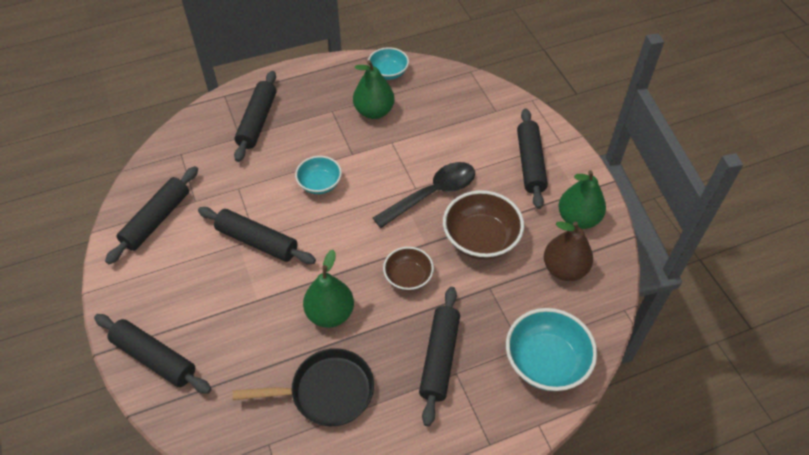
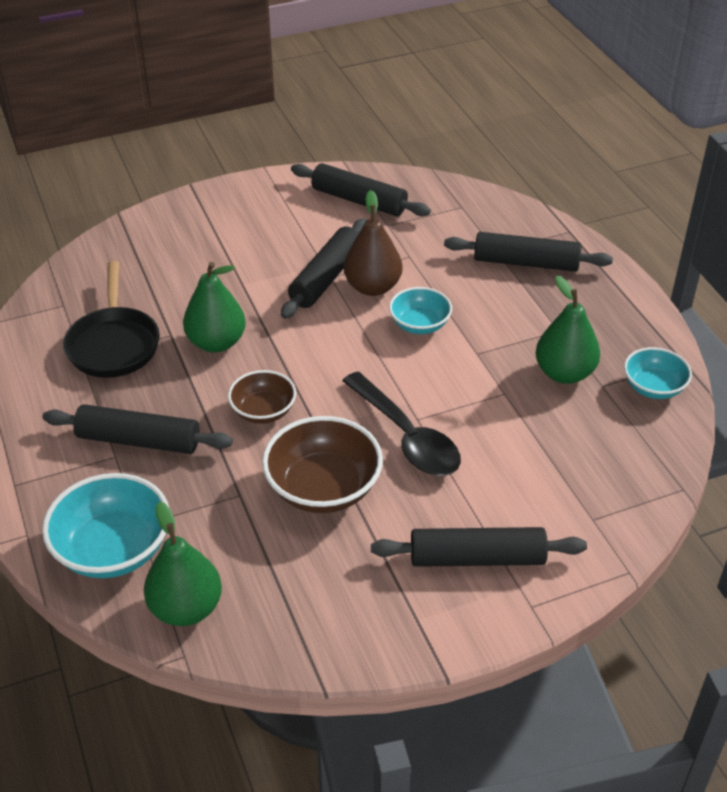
camera: 90 degrees right, 10 degrees down
(154, 358) = (178, 220): black rolling pin -> none
(564, 269) = (265, 585): brown pear -> brown pear (373, 287)
(578, 218) = (361, 613): green pear -> green pear (186, 608)

